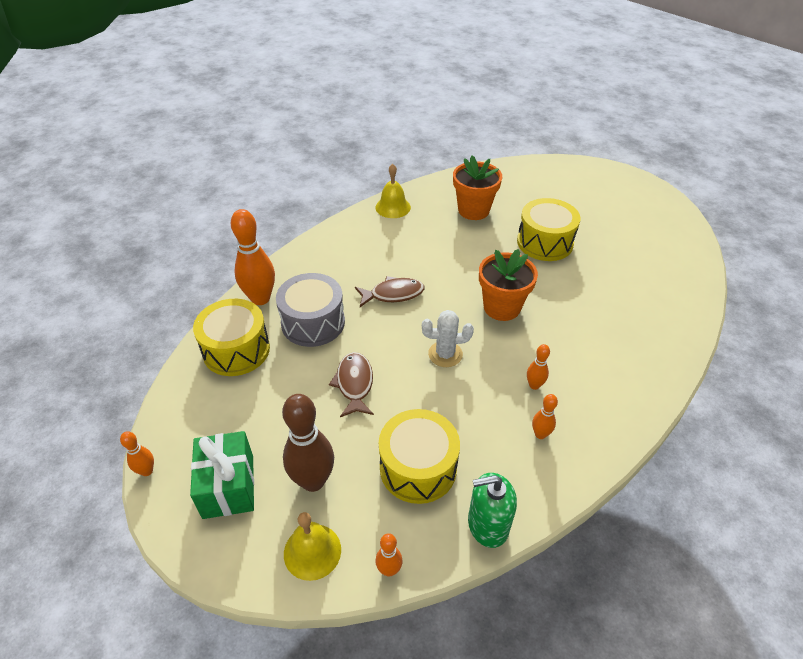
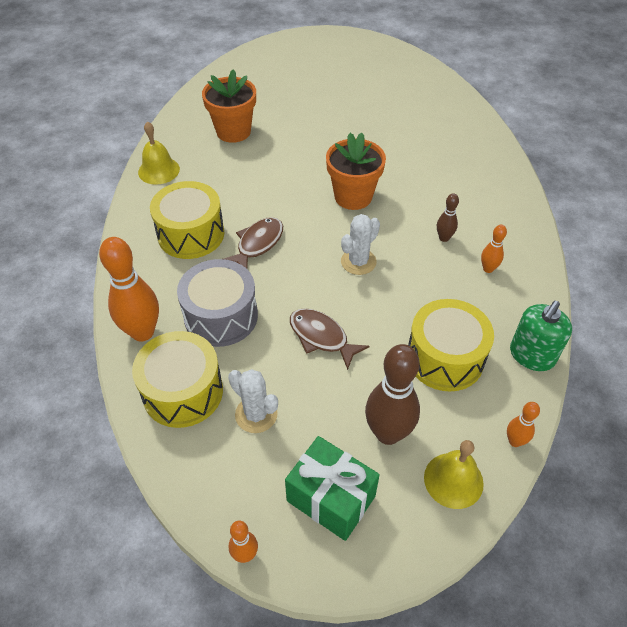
camera: 45 degrees left, 5 degrees up
(255, 397) = (256, 414): none -> white cactus
(534, 385) = (444, 238): orange bowling pin -> brown bowling pin
(544, 242) = (321, 125): yellow drum -> yellow drum (191, 234)

